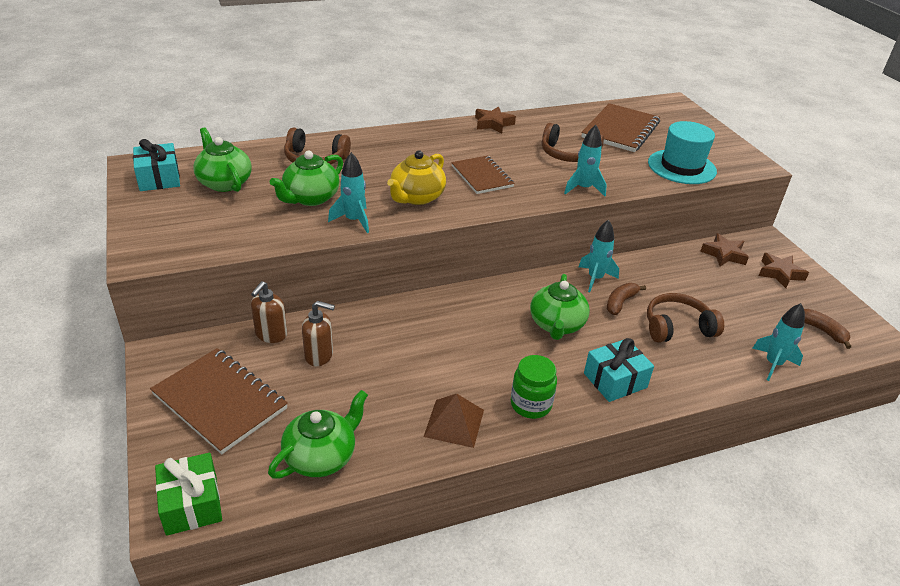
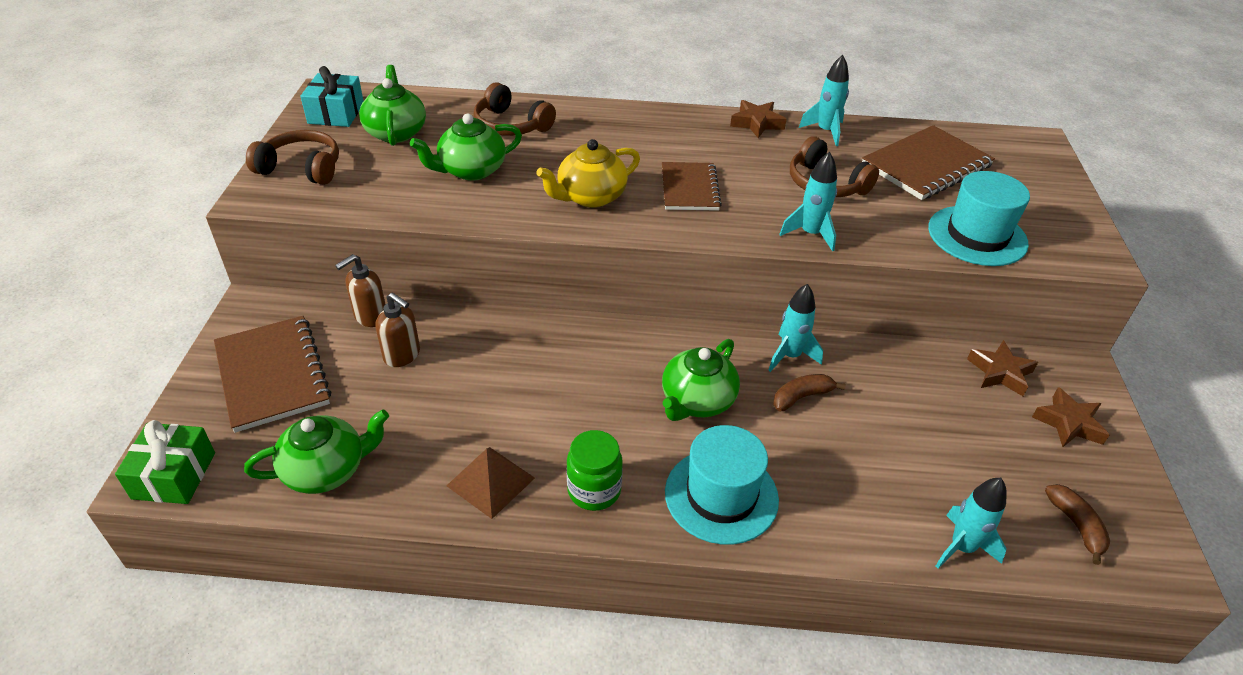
camera: 25 degrees right, 5 degrees up
(353, 220) = (497, 208): turquoise rocket -> turquoise rocket (825, 132)
(615, 380) = (721, 495): turquoise gift -> turquoise hat
(677, 327) = (857, 453): brown headphones -> brown headphones (302, 168)

